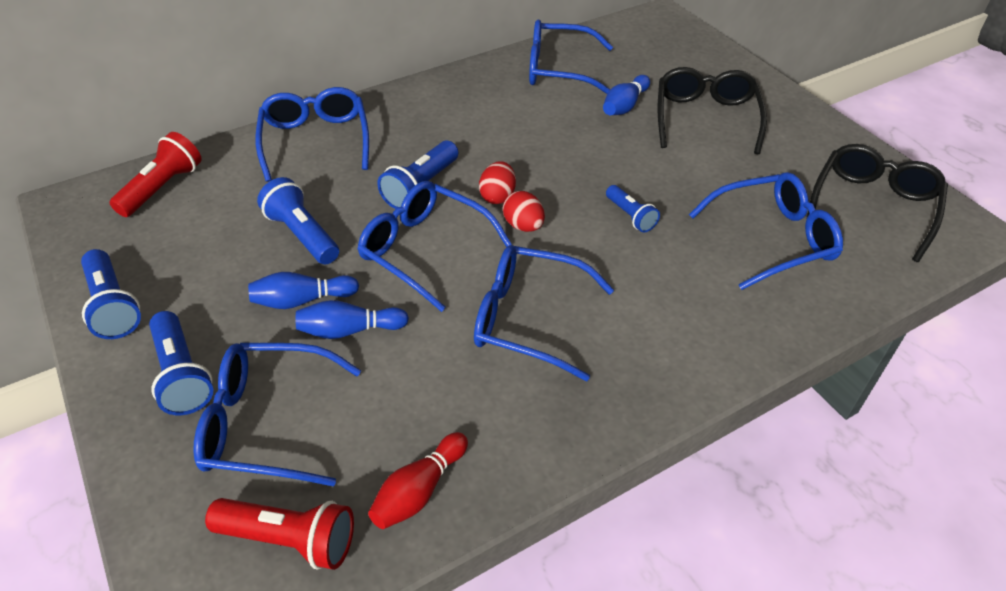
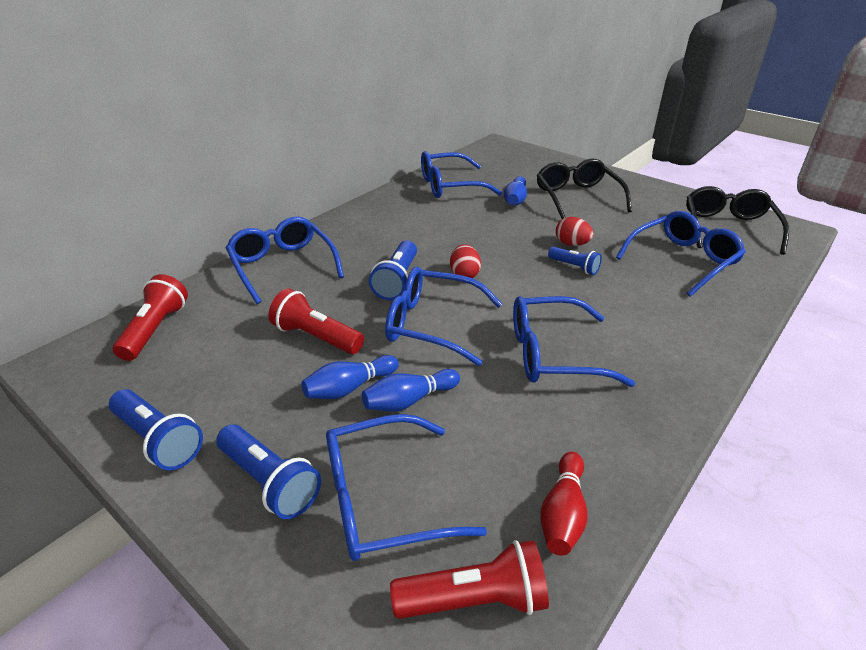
camera: 20 degrees left, 10 degrees down
(303, 235) = (316, 337): blue flashlight -> red flashlight
(523, 226) = (499, 290): red egg -> red egg (571, 244)

